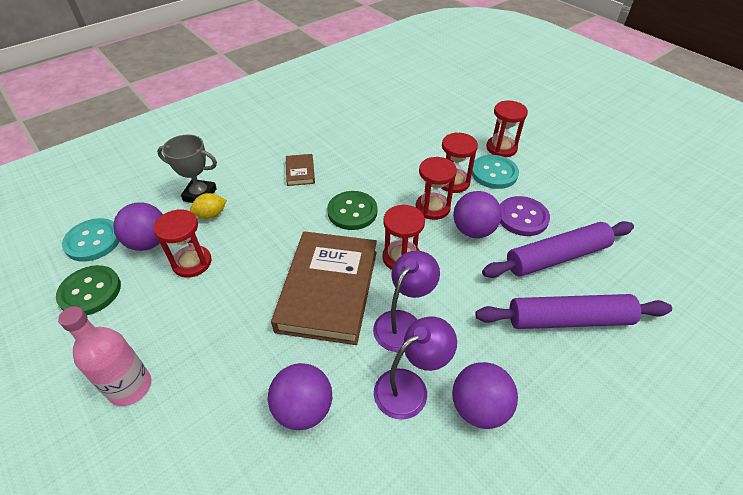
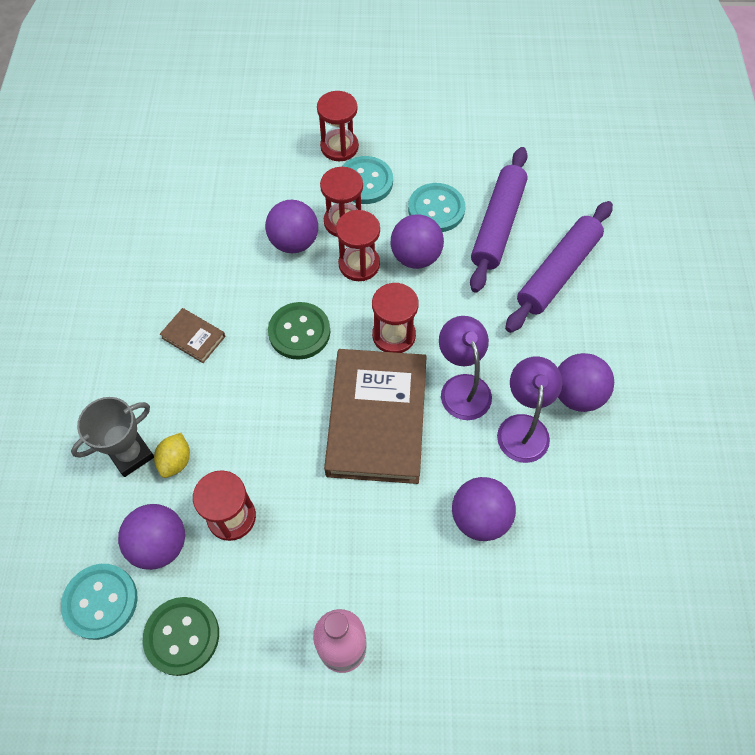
camera: 50 degrees left, 15 degrees up
(328, 290) = (377, 419): brown book -> brown book turned 45 degrees clockwise
(411, 171) = (294, 242): none -> purple ball
(522, 217) = (436, 209): purple button -> turquoise button

